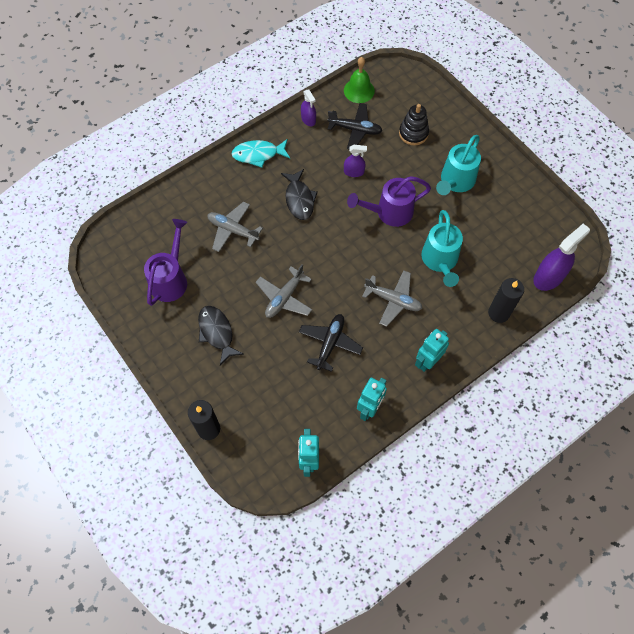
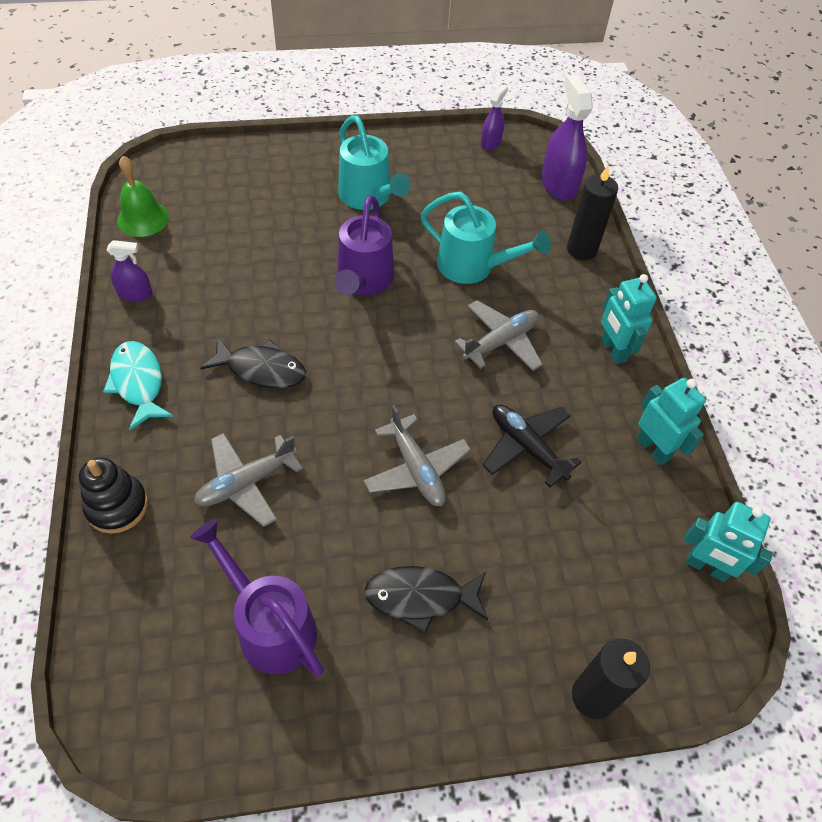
camera: 65 degrees left, 10 degrees down
(258, 154) = (138, 383): turquoise fish -> turquoise fish turned 135 degrees clockwise
(354, 172) = (269, 286): purple spray bottle -> purple spray bottle (490, 143)
(355, 130) = (202, 252): black plane -> none
(413, 133) = (263, 200): black stacking toy -> black stacking toy (117, 506)

